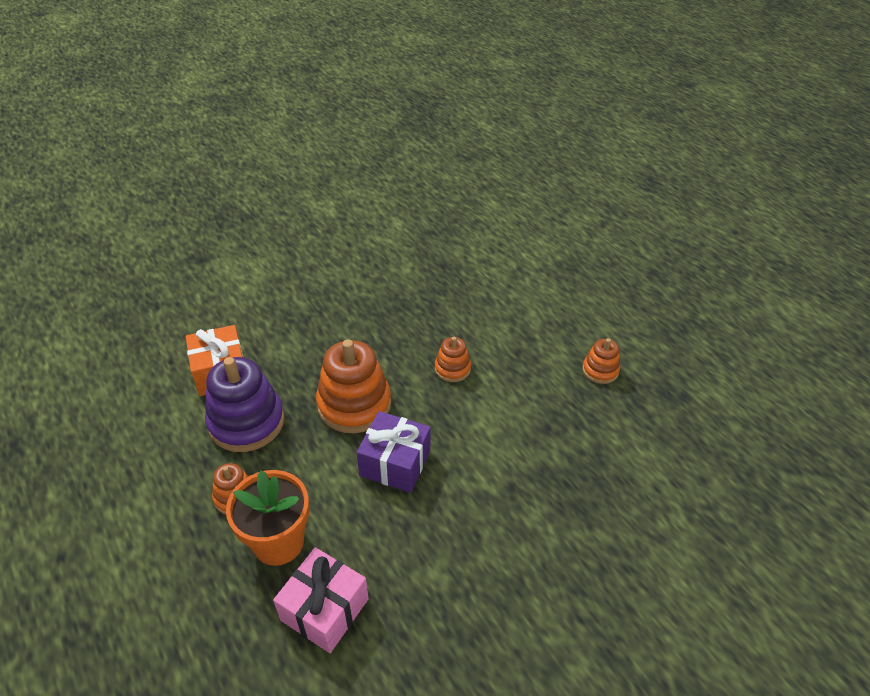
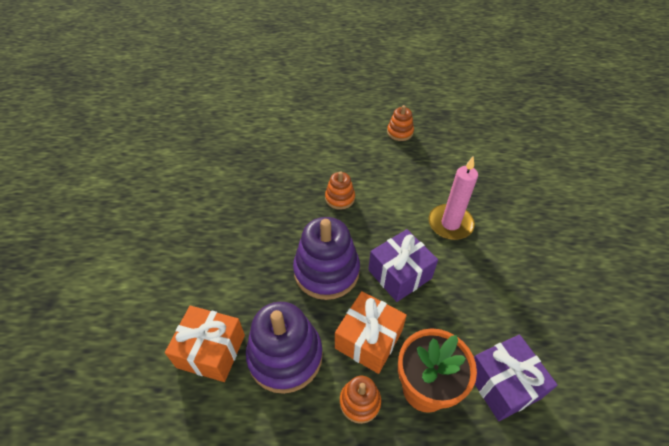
camera: 55 degrees left, 5 degrees up
(301, 473) = (368, 339): none -> orange gift
(324, 609) = (502, 384): pink gift -> purple gift
(354, 404) = (326, 271): orange stacking toy -> purple stacking toy
(500, 478) = (450, 224): none -> pink candle

